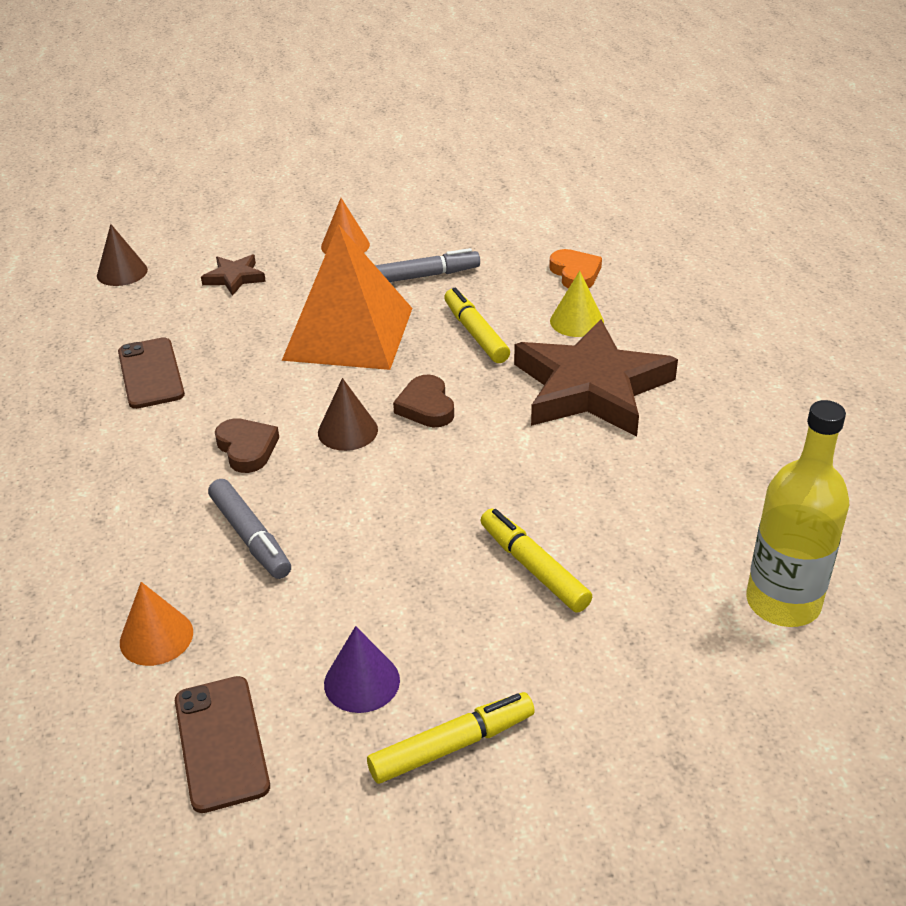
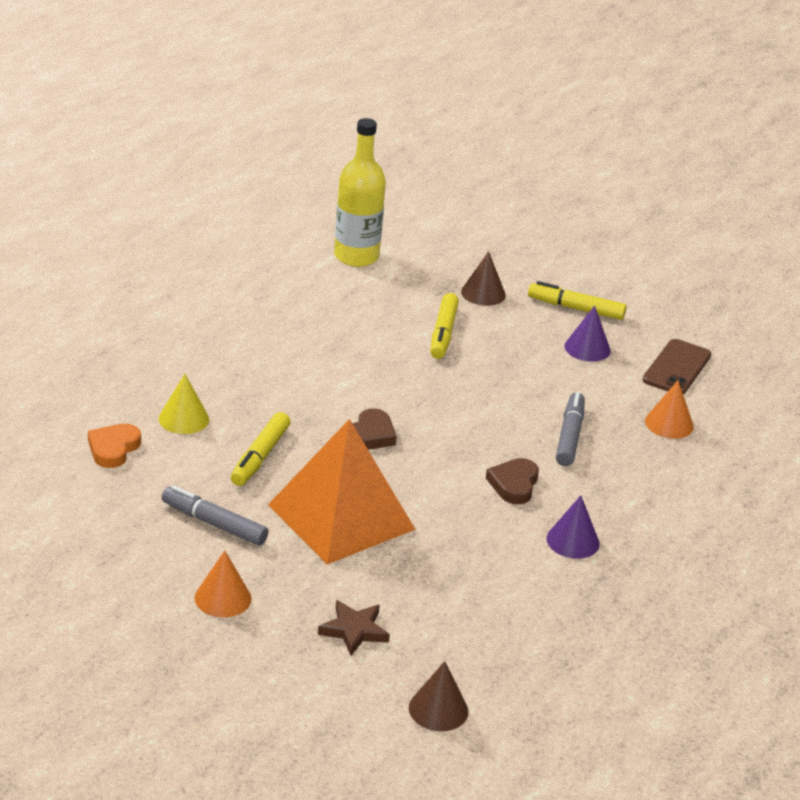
camera: 140 degrees left, 5 degrees down
(139, 434) = (573, 541): none -> purple cone
(150, 373) = (518, 583): brown phone -> none
(347, 431) = (439, 453): brown cone -> brown cone (483, 293)
(591, 387) = (257, 380): brown star -> none

